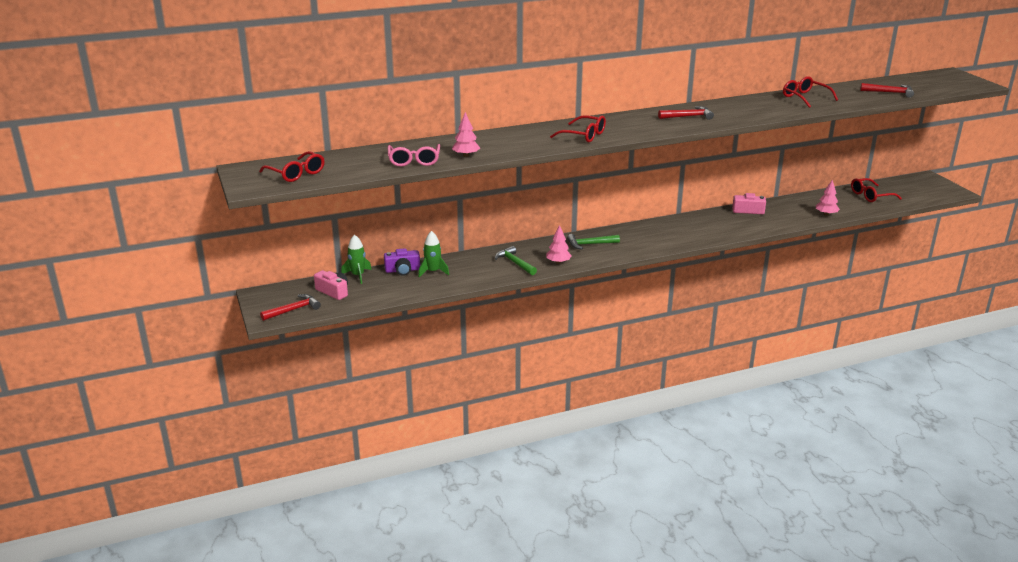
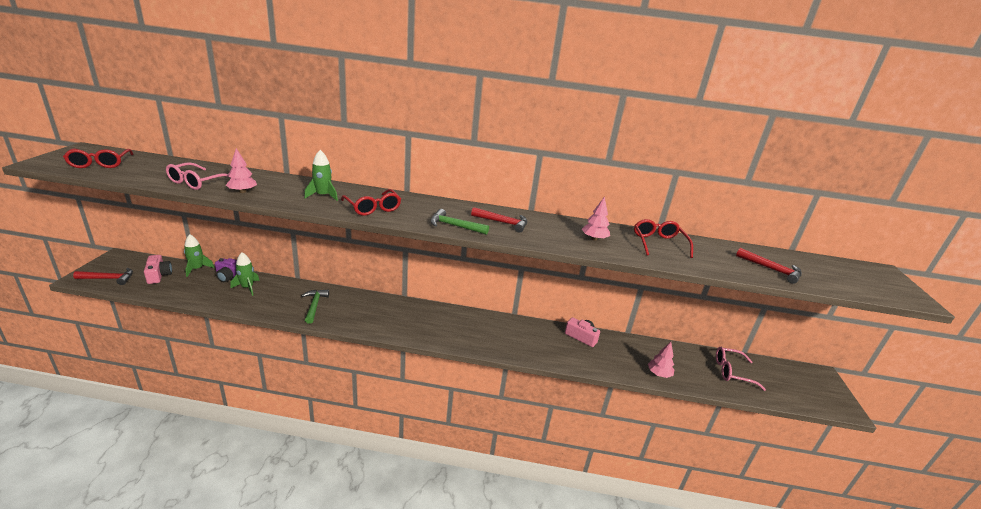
camera: 25 degrees right, 0 degrees up
(529, 139) = (323, 196): none -> green rocket
(558, 262) = (347, 320): pink tree -> pink tree (594, 239)
(590, 244) = (397, 313): green hammer -> green hammer (455, 226)
(870, 196) = (732, 372): red glasses -> pink glasses

